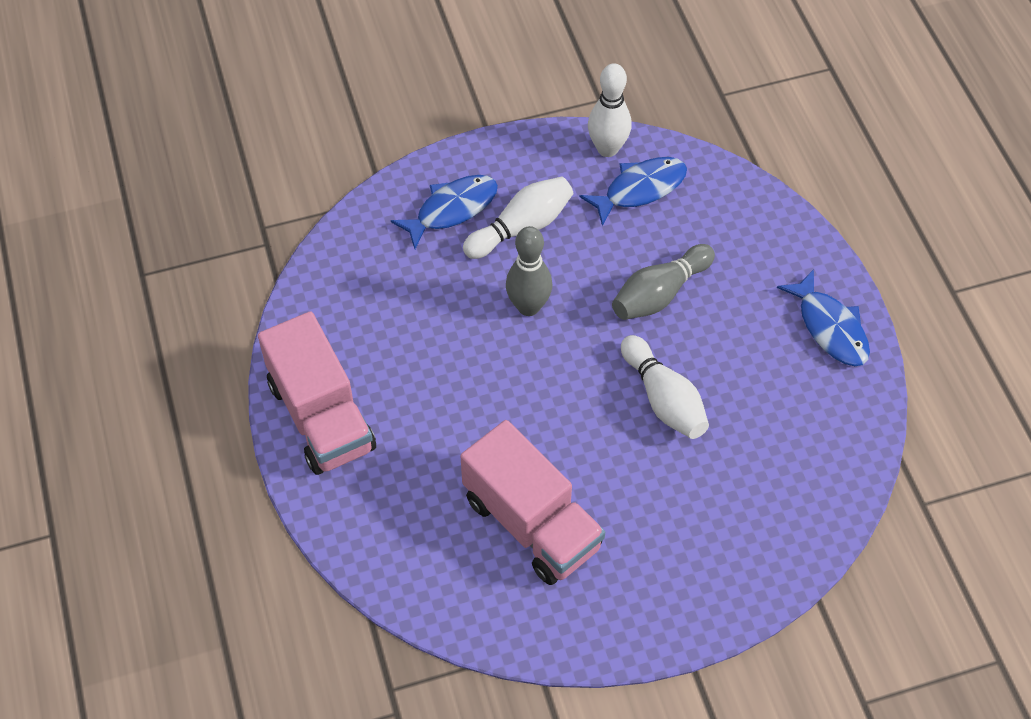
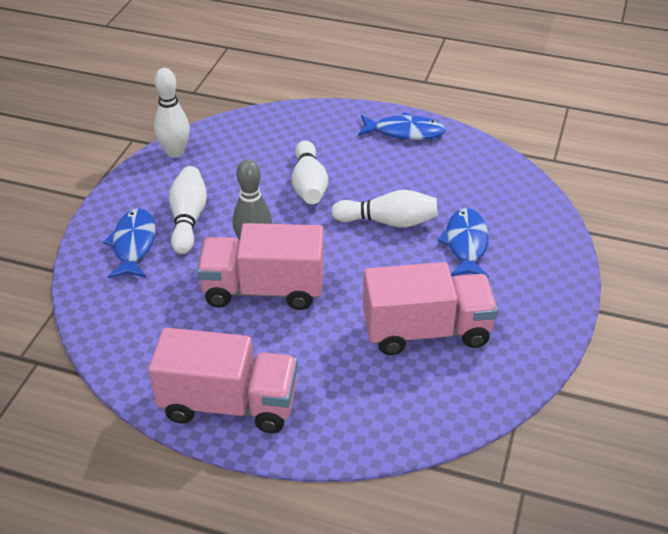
camera: 55 degrees left, 15 degrees down
(478, 352) = (263, 290): none -> pink truck
(640, 189) = (222, 154): blue fish -> blue fish (466, 244)
(659, 294) = (309, 185): grey bowling pin -> white bowling pin

